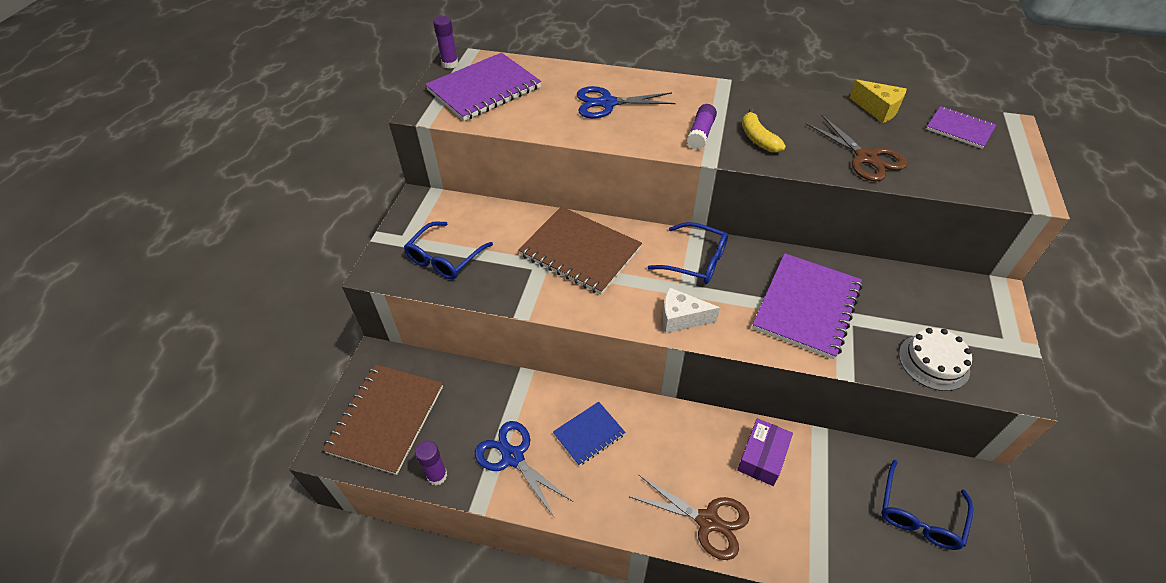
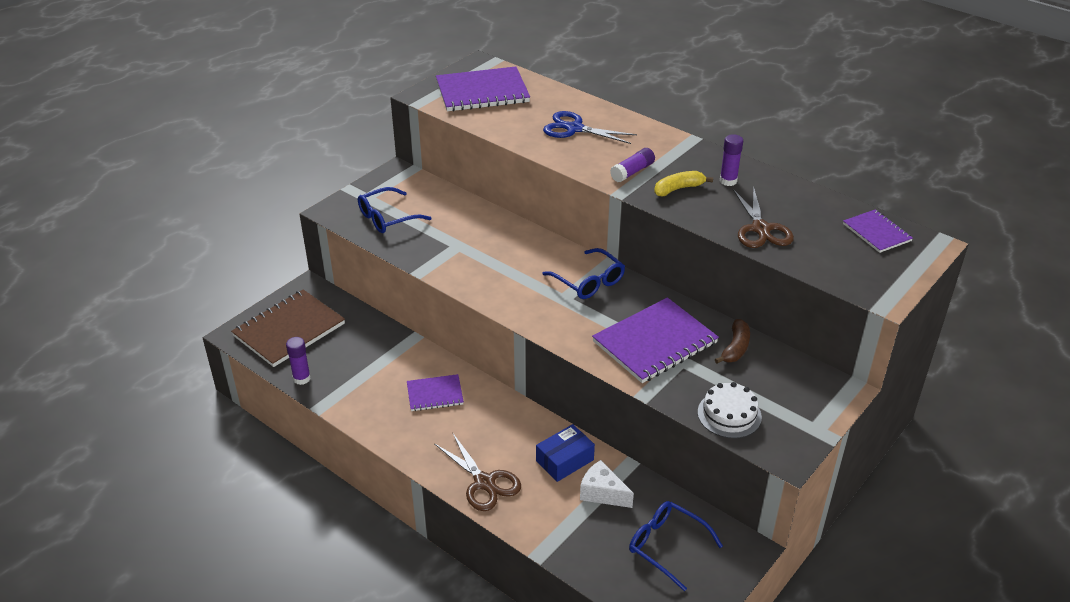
camera: 25 degrees right, 10 degrees down
(450, 64) = (470, 66): purple glue stick -> purple glue stick (728, 181)
(513, 457) = (365, 387): blue scissors -> none
(580, 252) = (497, 246): brown notebook -> none
(589, 434) = (435, 394): blue notebook -> purple notebook
(681, 318) = (540, 316): white cheese -> white cheese (602, 493)
(758, 138) = (678, 189): yellow banana -> yellow banana turned 60 degrees clockwise
(762, 457) = (565, 460): purple box -> blue box
(878, 109) = (815, 197): yellow cheese -> none
(878, 284) = (735, 348): none -> brown banana
(919, 514) = (667, 546): blue glasses -> blue glasses turned 75 degrees clockwise

